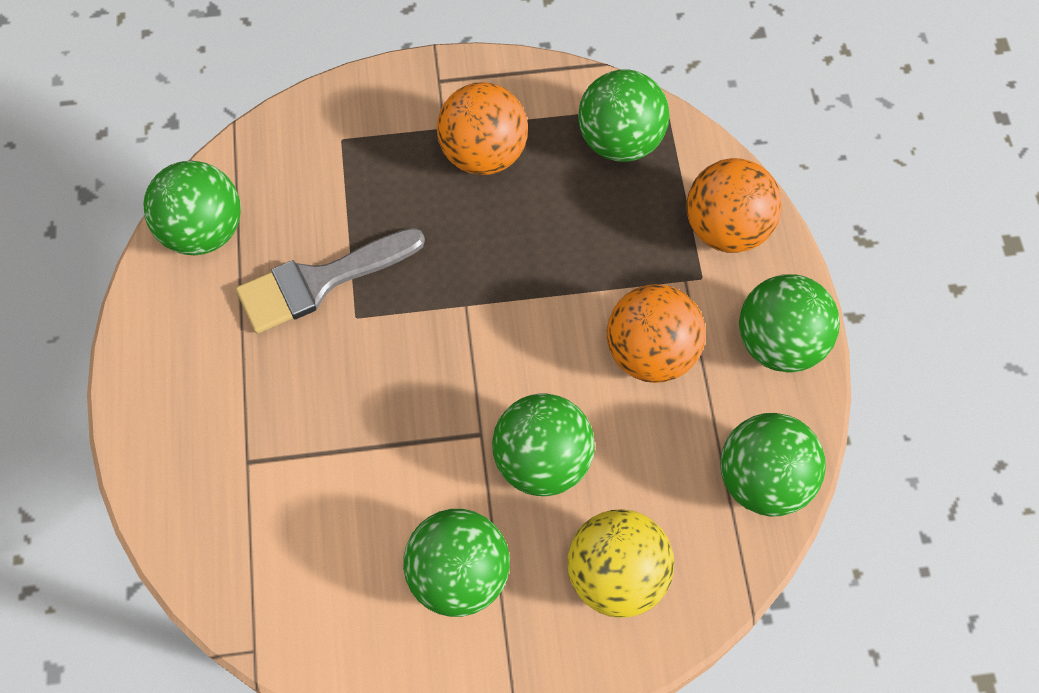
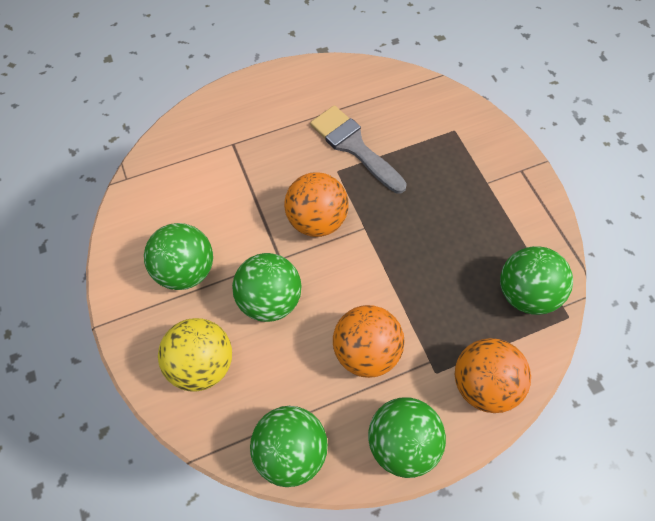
camera: 75 degrees right, 0 degrees up
(203, 231) = (366, 82): green ball -> none
(483, 153) = (477, 210): orange ball -> orange ball (317, 219)

